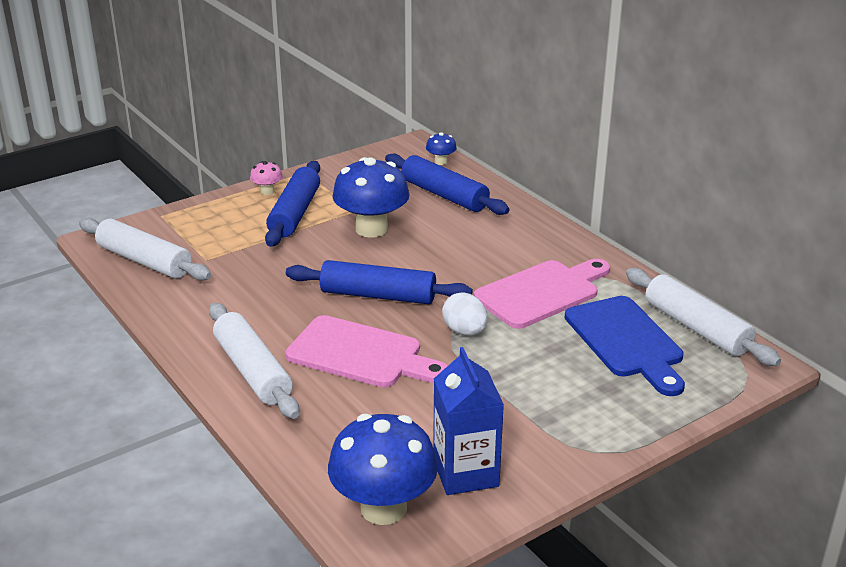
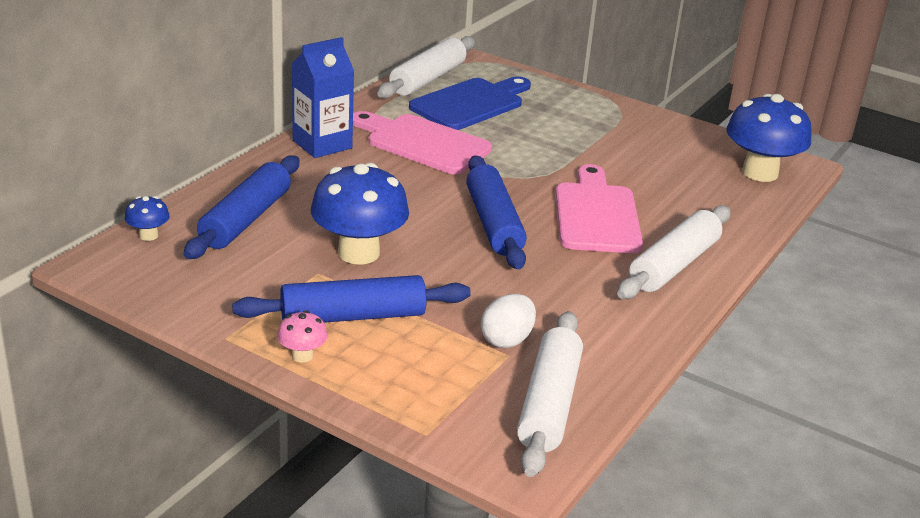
camera: 115 degrees left, 0 degrees up
(465, 331) = (516, 171): white egg -> white egg (507, 340)
(465, 473) = (692, 148): blue carton -> blue carton (322, 144)

